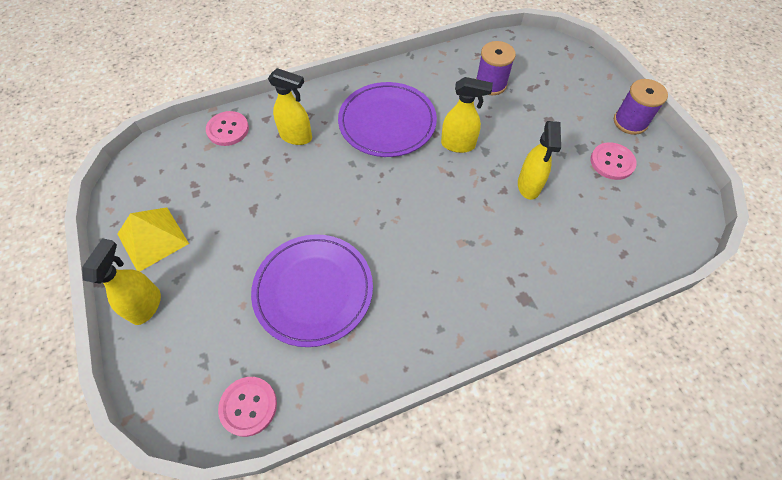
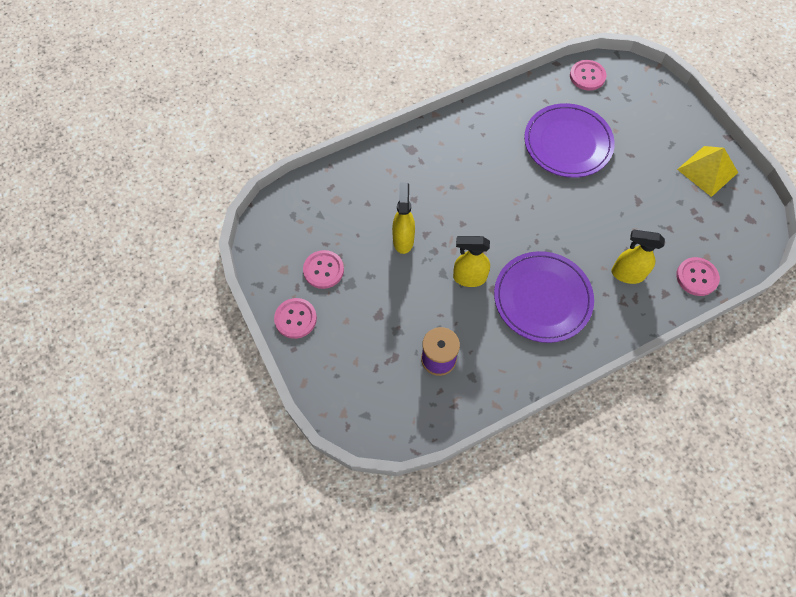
camera: 175 degrees right, 5 degrees up
(146, 305) = (684, 125): yellow spray bottle -> none
(630, 122) = (295, 319): purple spool -> pink button

